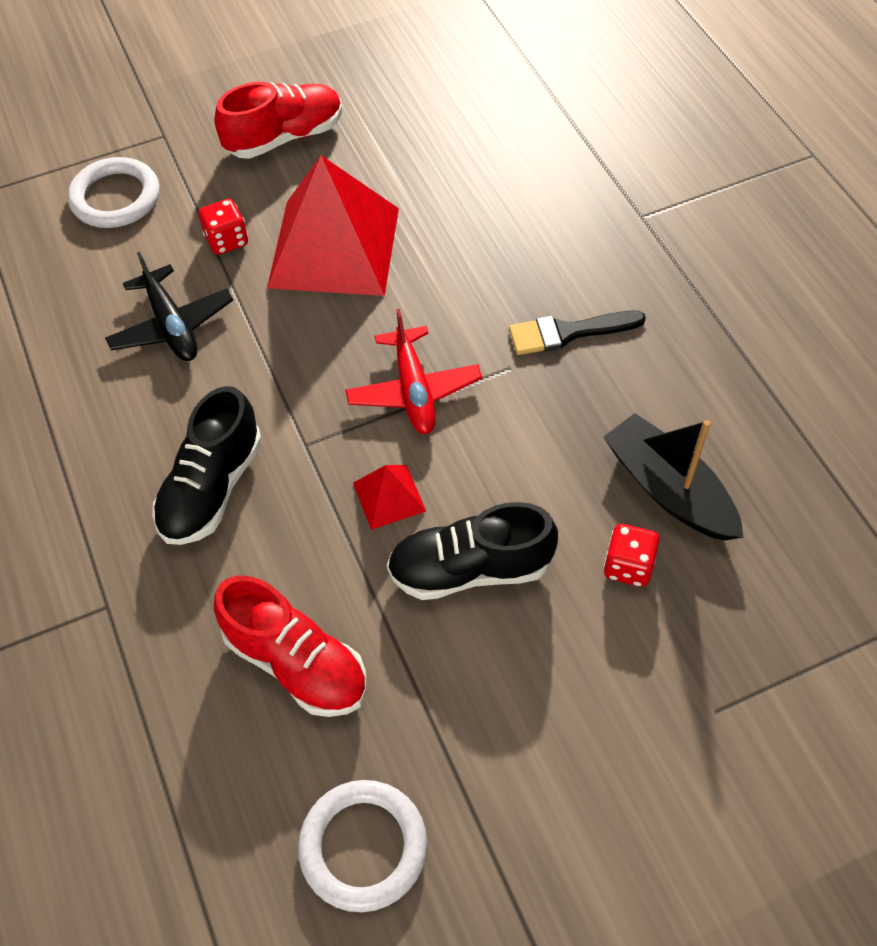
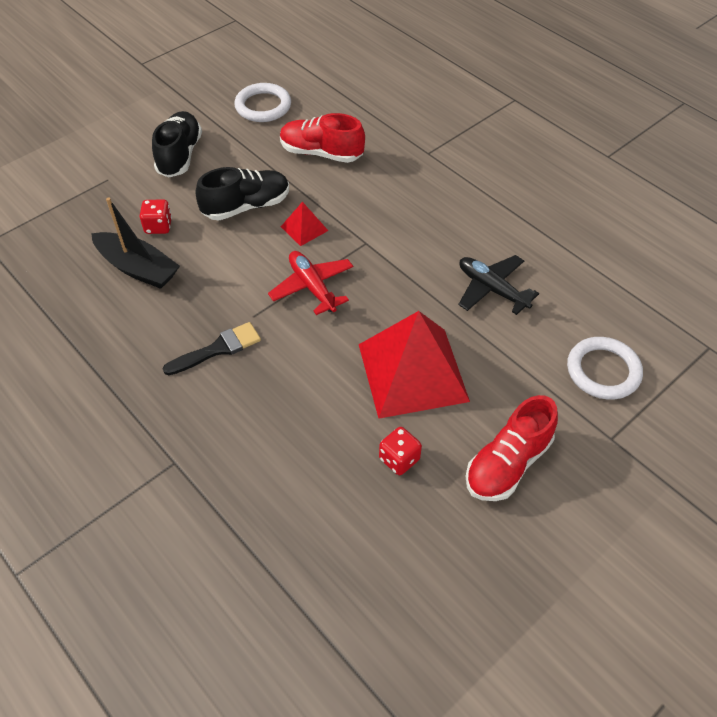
camera: 160 degrees right, 5 degrees down
(212, 488) = (407, 210): black shoe -> black shoe (180, 155)
(227, 240) = (495, 357): red dice -> red dice (399, 459)

